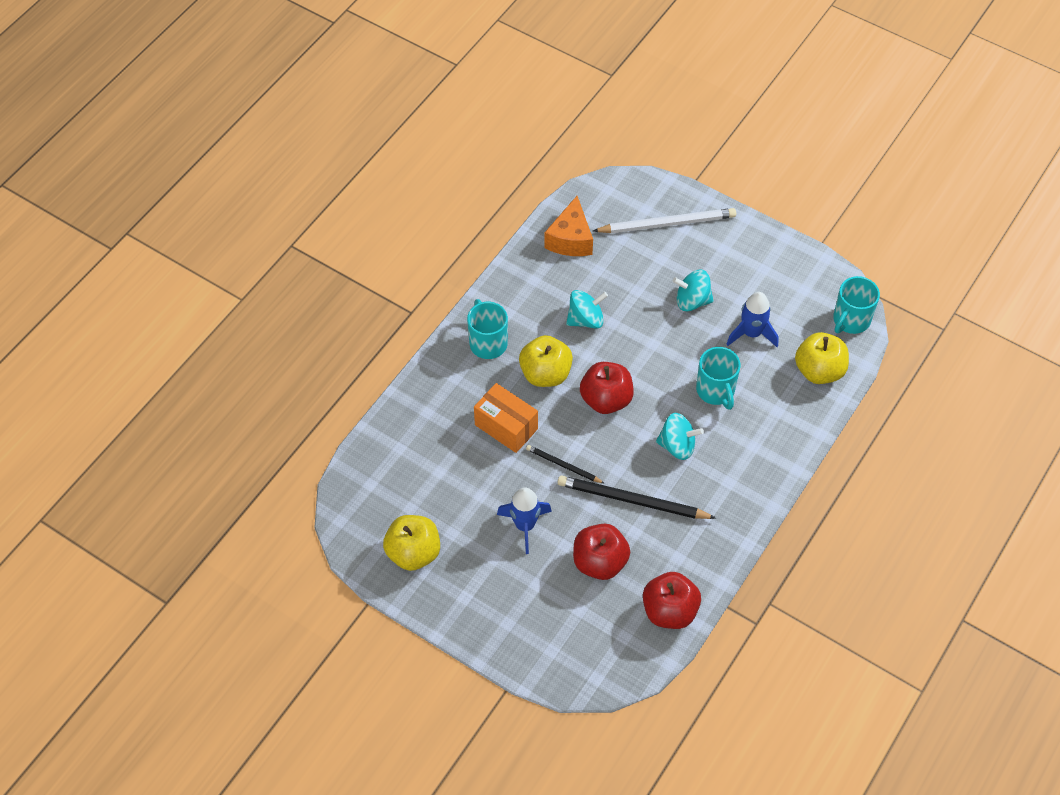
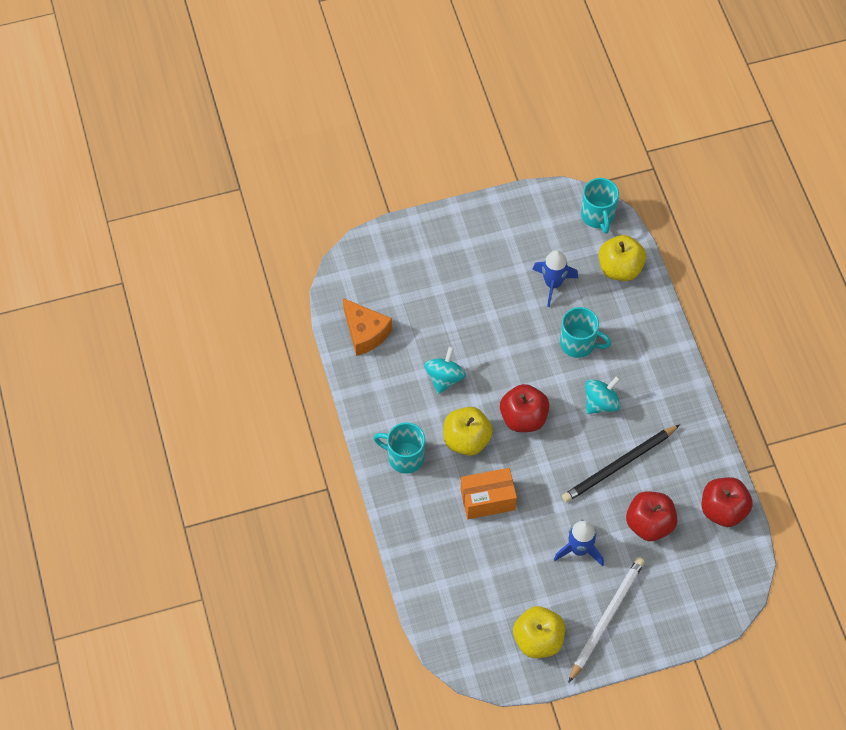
camera: 50 degrees left, 5 degrees up
(563, 465) = (552, 487): black pencil -> none
(667, 223) = (411, 260): white pencil -> white pencil (606, 618)
(692, 301) = (492, 298): turquoise spinning top -> none

